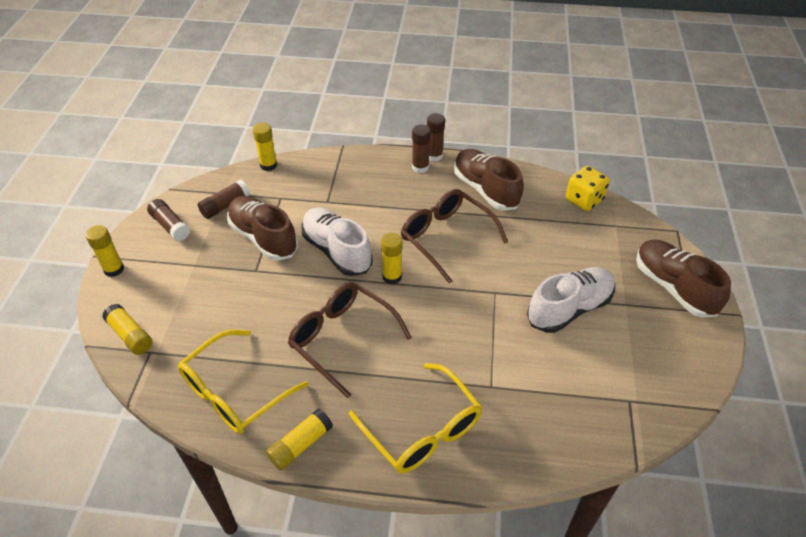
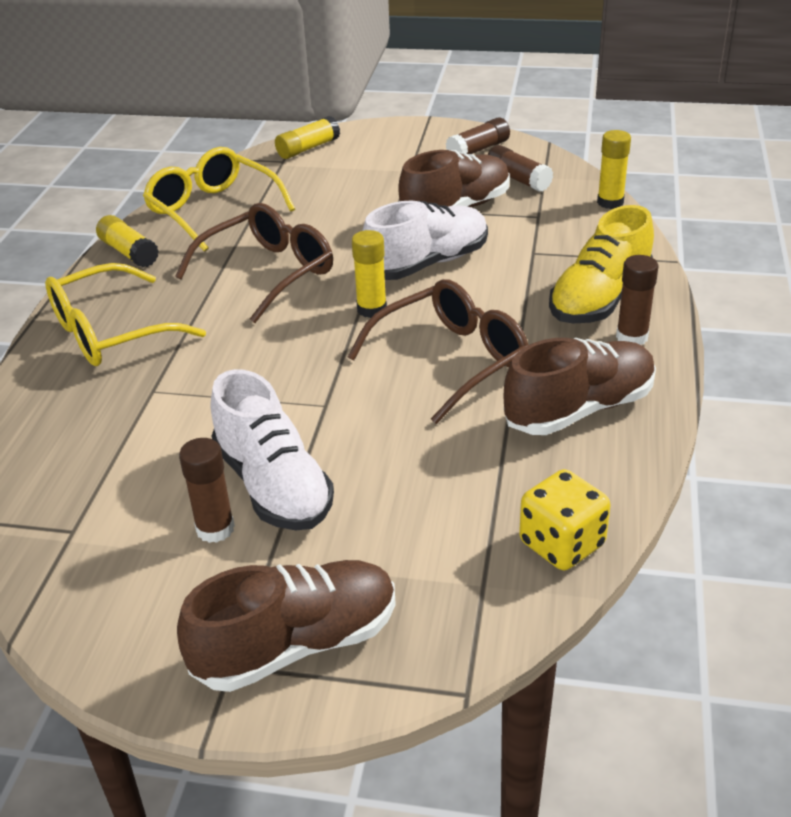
camera: 95 degrees right, 10 degrees down
(114, 269) = (407, 128): yellow glue stick -> none
(383, 176) = (600, 299): none -> yellow shoe
(434, 156) = (669, 353): brown glue stick -> brown glue stick (215, 529)

